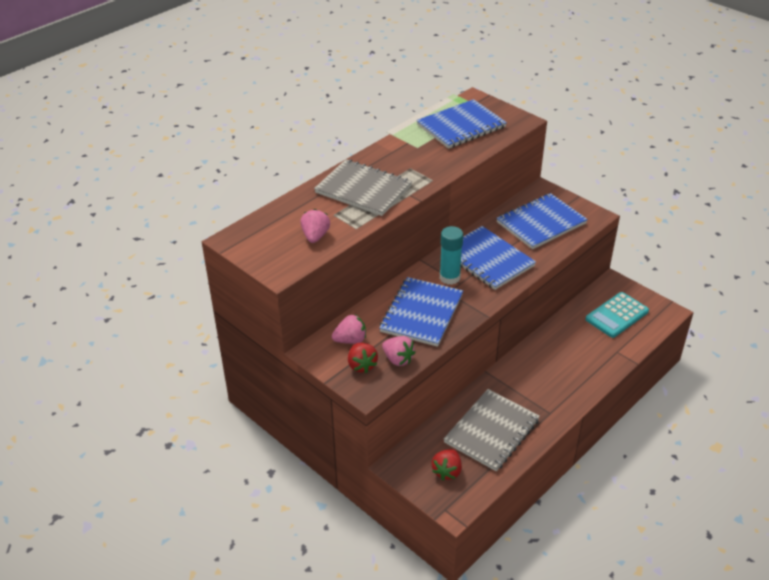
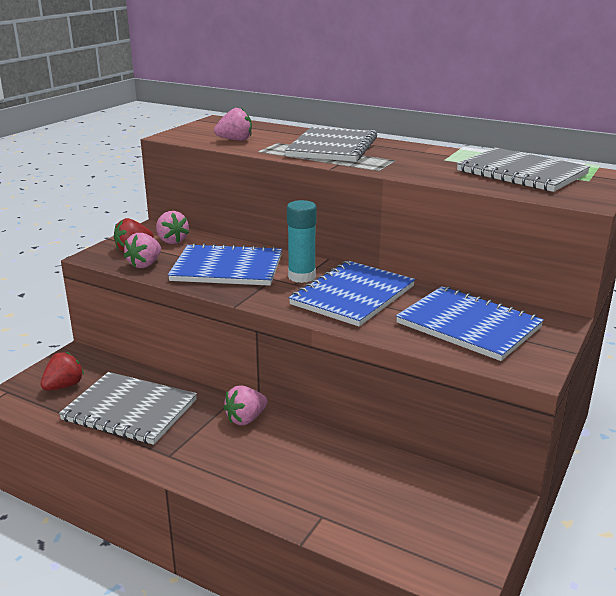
camera: 75 degrees right, 15 degrees down
(447, 471) = (64, 386): red strawberry -> red strawberry turned 120 degrees clockwise
(461, 126) = (521, 173): blue notebook -> grey notebook
(516, 370) = (246, 419): none -> pink strawberry
(616, 315) = (413, 510): turquoise calculator -> none

